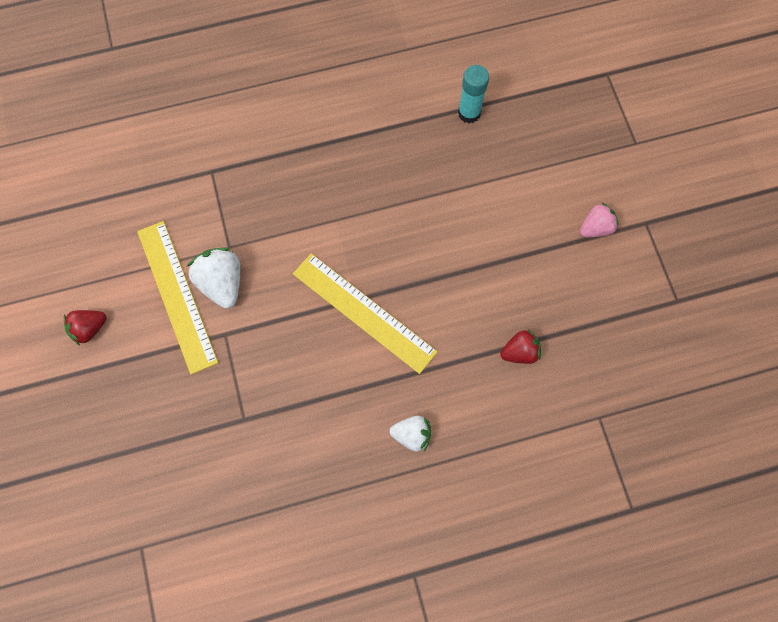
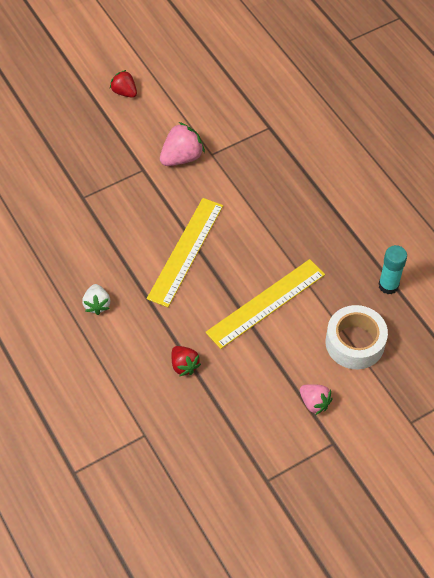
camera: 75 degrees right, 15 degrees down
(177, 295) = (164, 134): yellow ruler -> yellow ruler (266, 303)
(222, 283) = (182, 157): white strawberry -> pink strawberry
(532, 167) = (355, 343): none -> white tape

